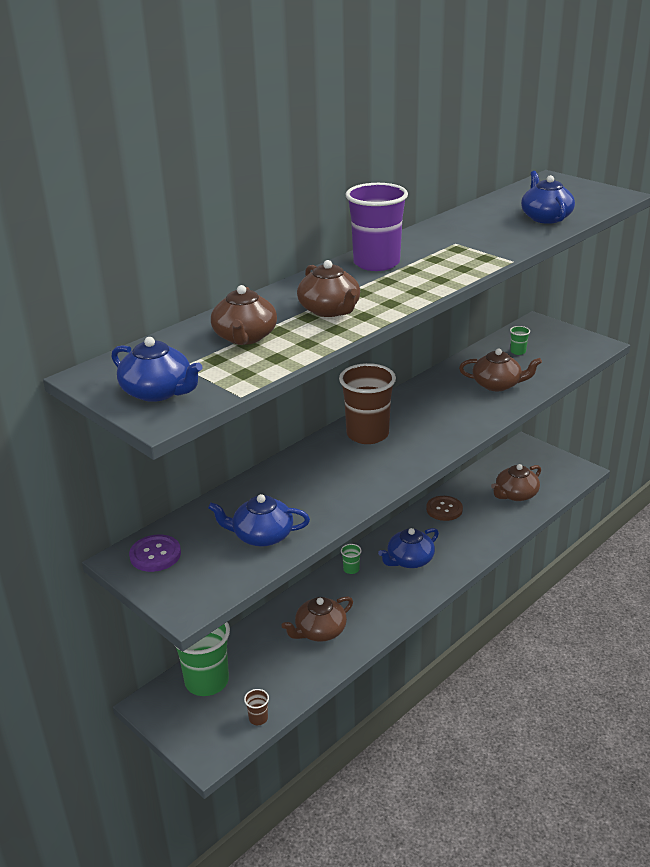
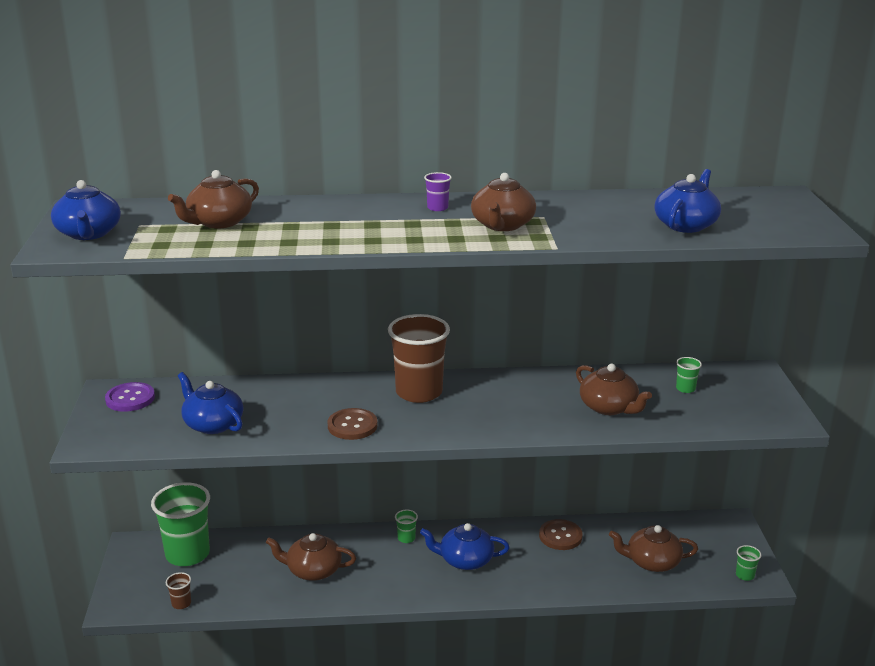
camera: 40 degrees right, 5 degrees down
(330, 310) = (317, 227): brown teapot -> brown teapot (502, 225)
(365, 481) = (352, 426): none -> brown button
(376, 263) = (437, 208): purple cup -> purple cup, size x0.41
(572, 473) = (745, 575): none -> green cup

